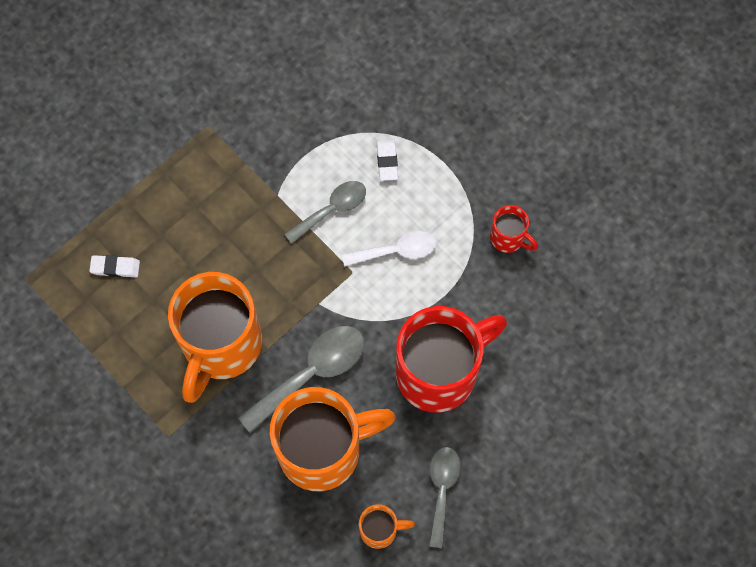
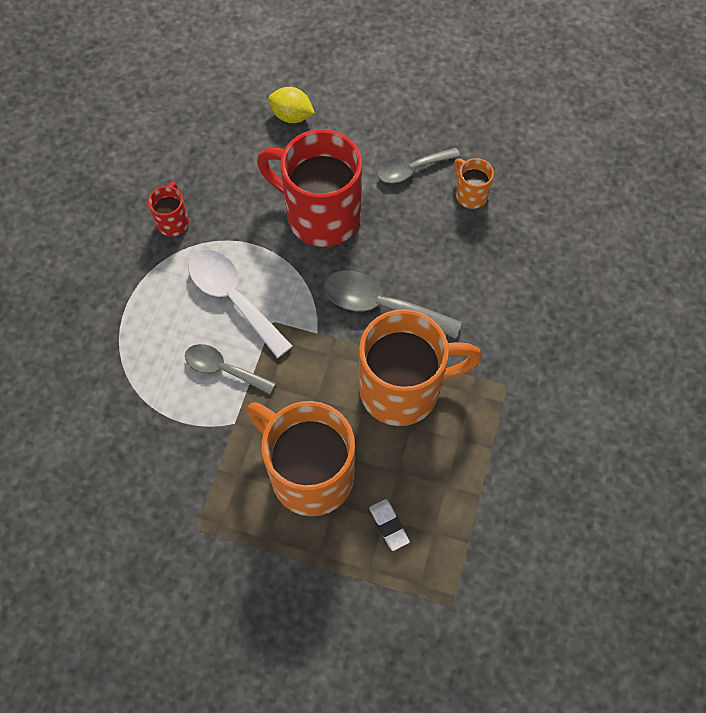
camera: 120 degrees left, 5 degrees down
(323, 450) = (437, 264): orange mug -> orange mug (309, 473)
(387, 161) = (150, 348): white eraser -> none
(396, 251) = (233, 298): white spoon -> white spoon, size x1.52
(573, 408) = (292, 116): none -> yellow lemon

